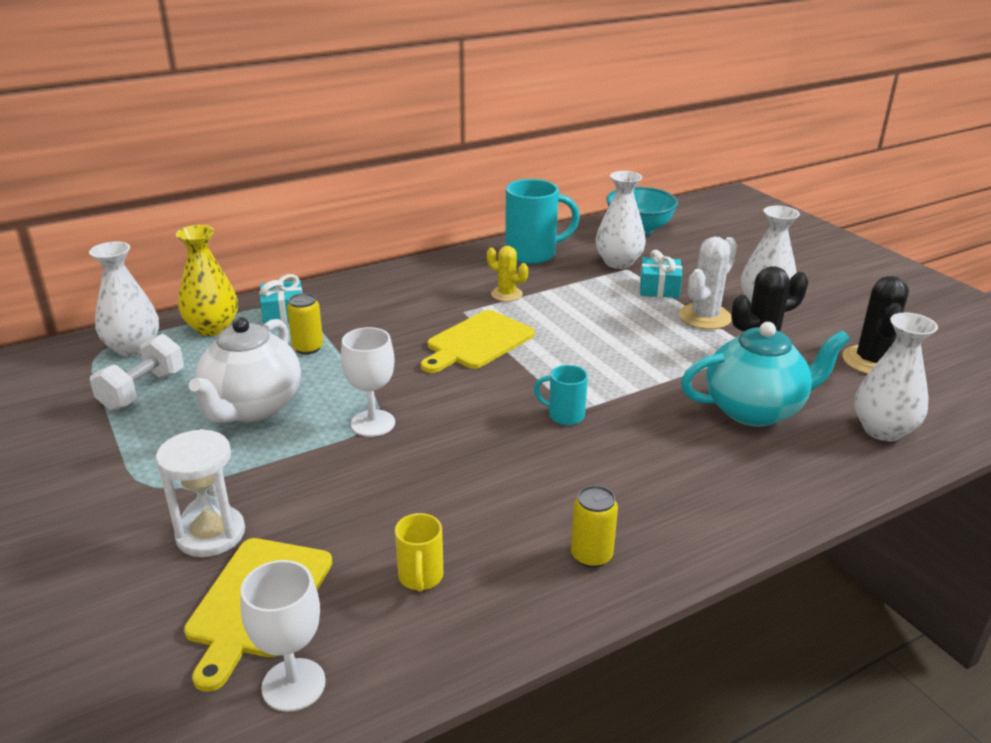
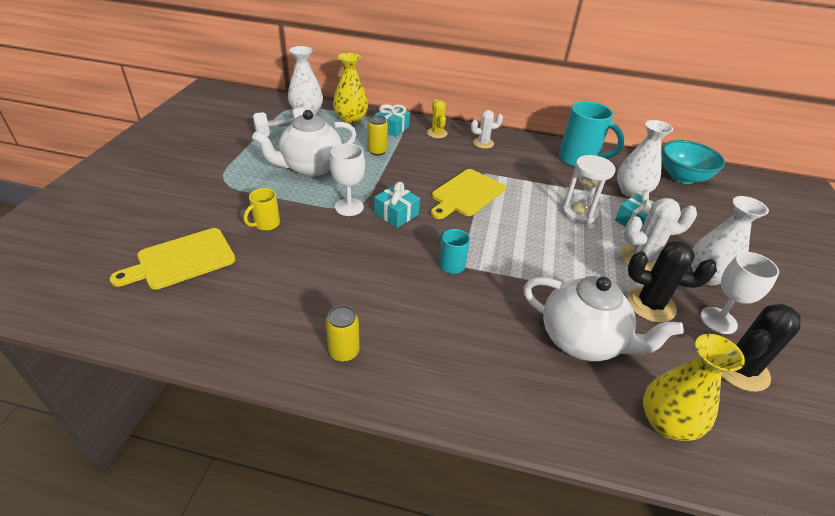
camera: 40 degrees right, 10 degrees up
(211, 534) = (211, 216): white hourglass -> white hourglass (579, 213)
(293, 685) = (139, 307): white goblet -> white goblet (718, 320)
(415, 282) = (483, 143): none -> white cactus
(420, 577) = (253, 299): yellow mug -> yellow mug (266, 224)
(436, 400) = (396, 214): none -> turquoise gift
(477, 342) = (466, 194): yellow cutting board -> yellow cutting board turned 45 degrees counterclockwise
(506, 294) = (525, 175): yellow cactus -> yellow cactus (437, 133)
(755, 410) = (582, 340): turquoise teapot -> white teapot
(883, 430) = (666, 422): white vase -> yellow vase

